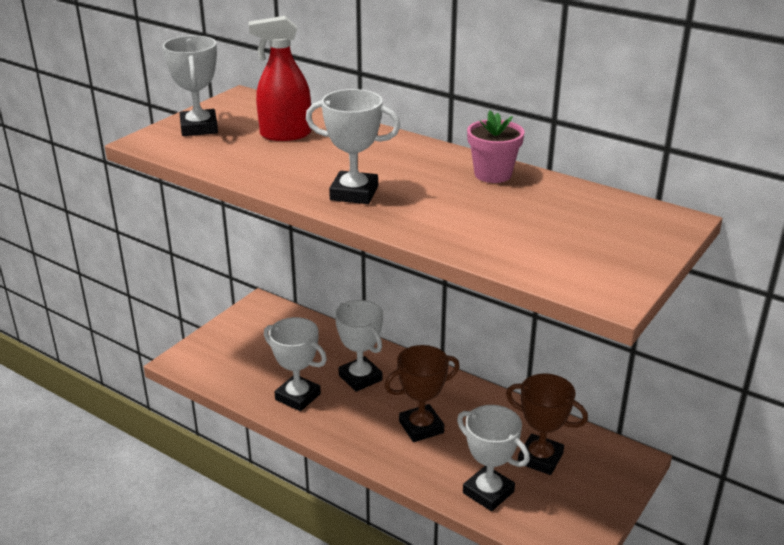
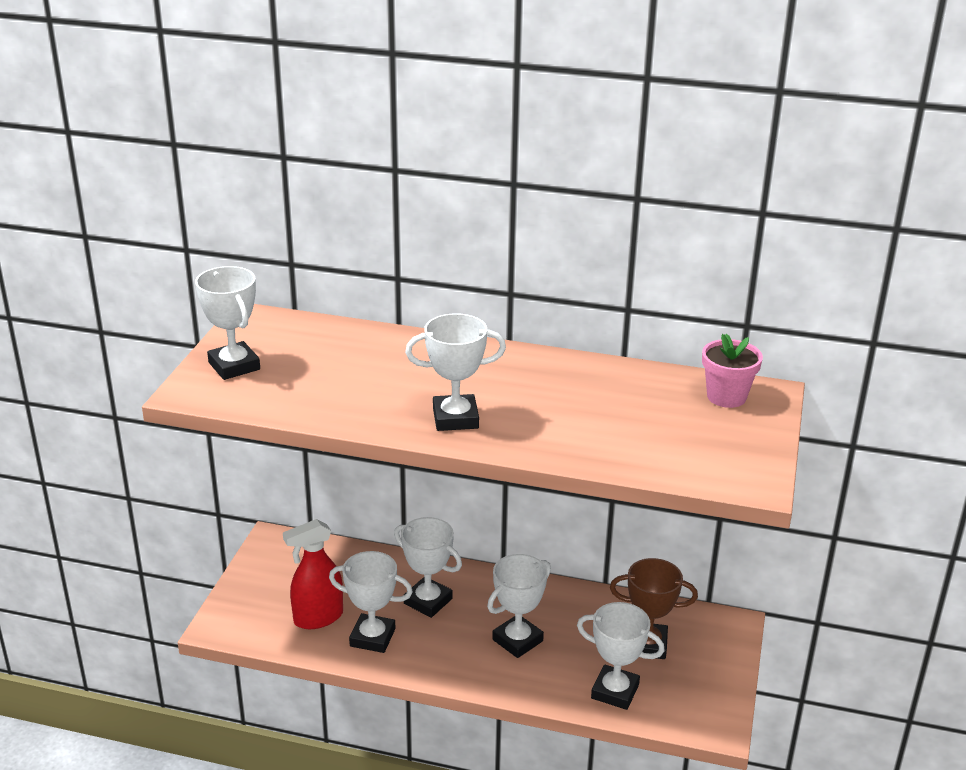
camera: 20 degrees left, 0 degrees up
(285, 134) = (335, 359): red spray bottle -> red spray bottle (318, 618)
(421, 427) = (517, 640): brown trophy -> white trophy
(493, 174) = (575, 371): pink flower pot -> pink flower pot (726, 397)

